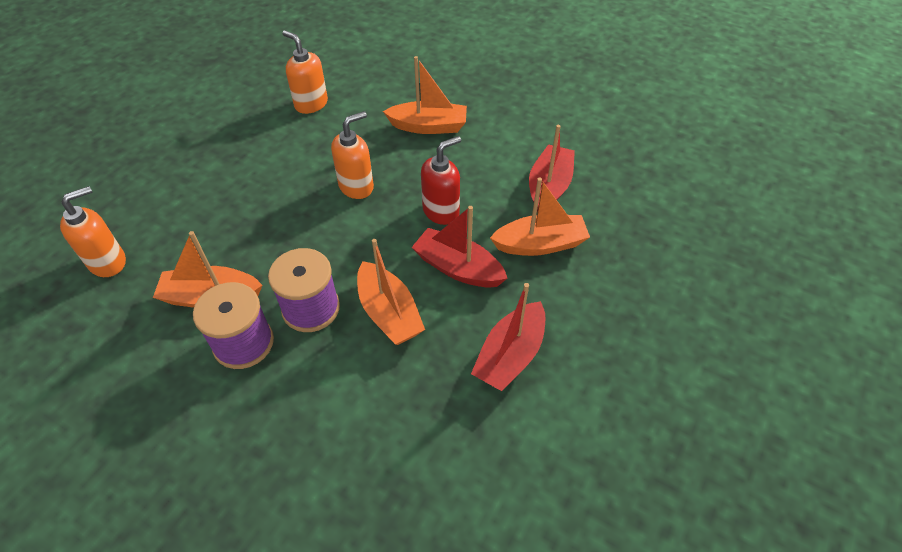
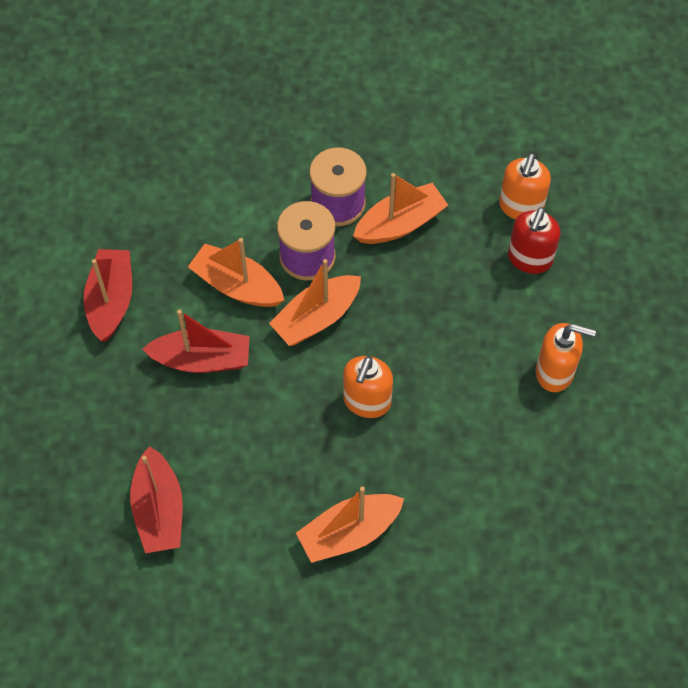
camera: 150 degrees right, 10 degrees up
(311, 104) = (516, 493): orange soap dispenser -> orange soap dispenser (555, 372)
(441, 211) = (257, 416): red soap dispenser -> red soap dispenser (529, 259)
(540, 244) = (135, 427): orange boat -> orange boat (316, 318)

